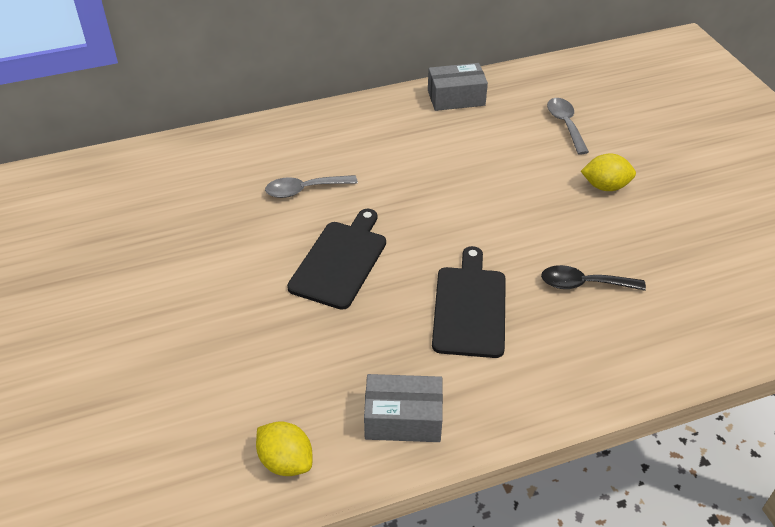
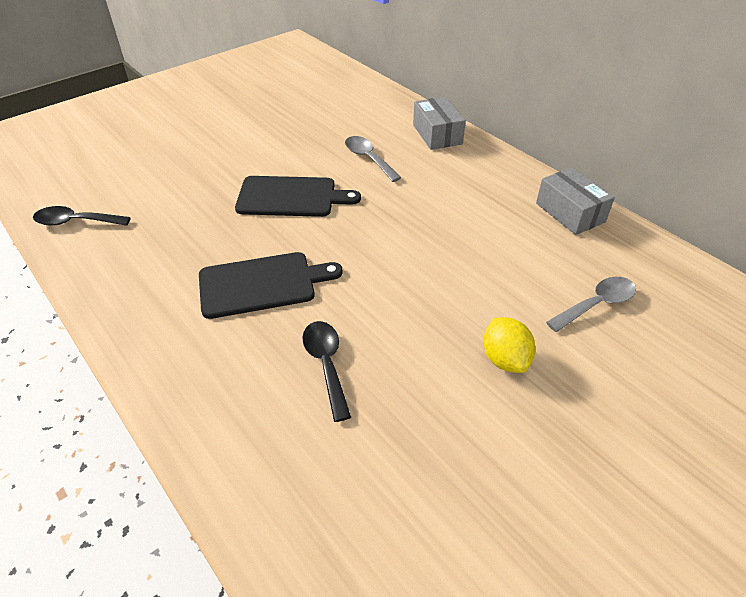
camera: 70 degrees right, 0 degrees up
(286, 461) = (76, 222): yellow lemon -> black spoon
(403, 419) = (122, 271): grey box -> grey box (437, 134)

